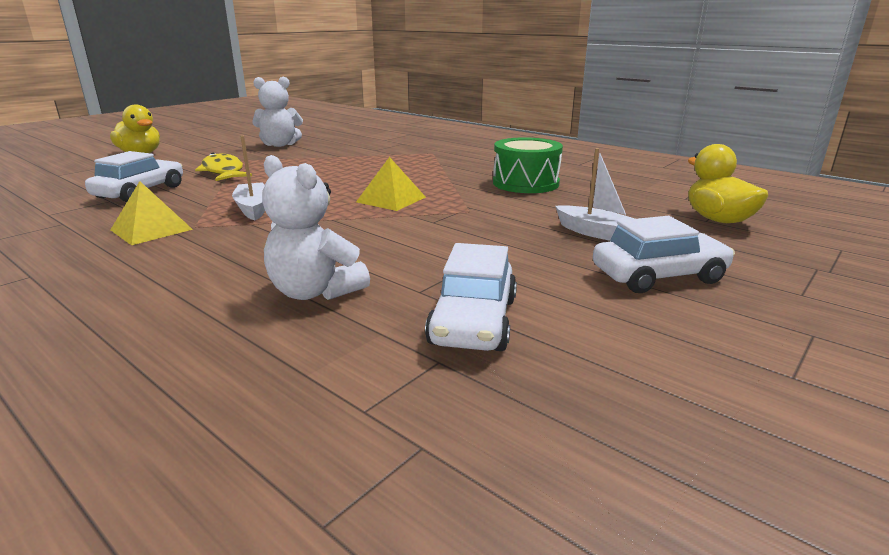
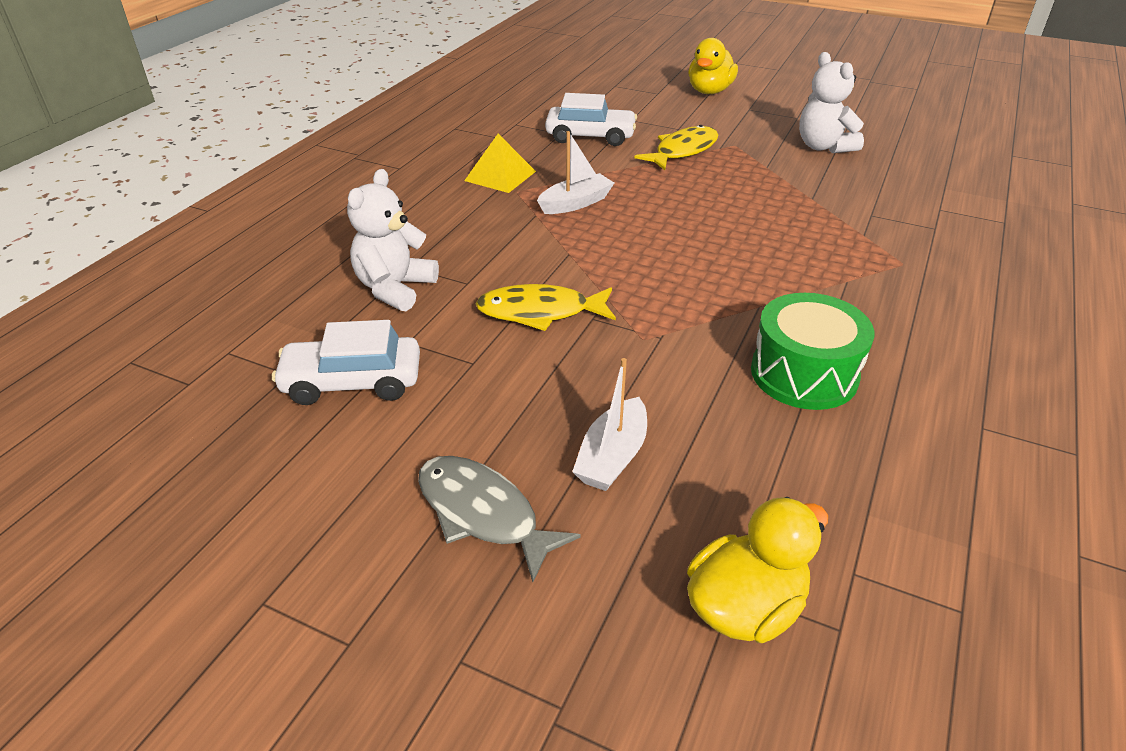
camera: 75 degrees right, 15 degrees up
(391, 199) = (654, 274): yellow pyramid -> none
(412, 236) = (540, 312): none -> yellow fish
(658, 276) = (483, 513): white car -> grey fish

